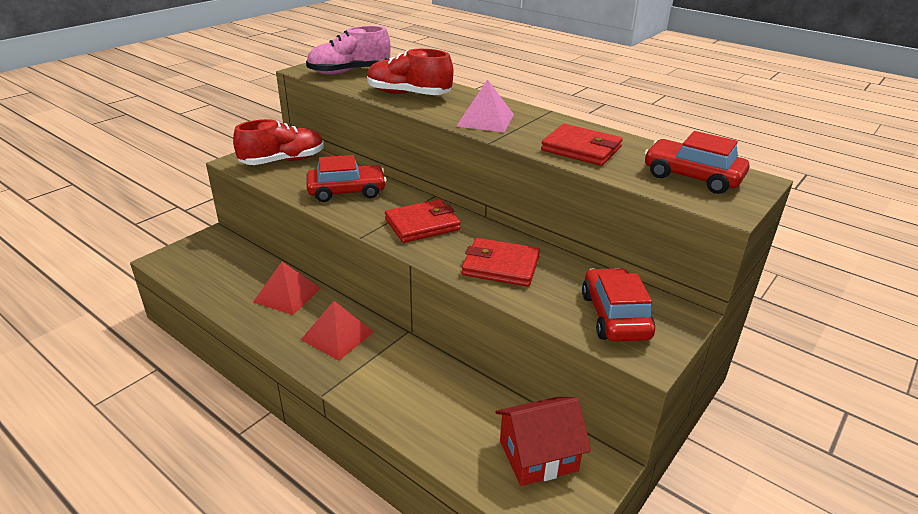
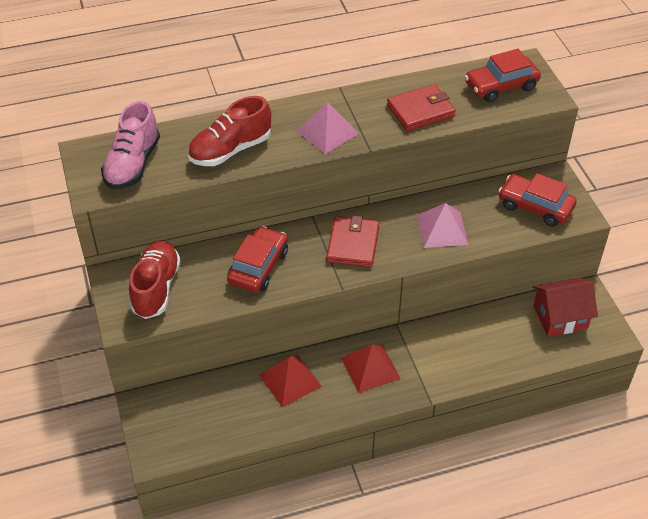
camera: 55 degrees left, 15 degrees up
(501, 266) = (442, 229): red wallet -> pink pyramid
(538, 456) = (560, 317): red house -> red house turned 60 degrees clockwise

